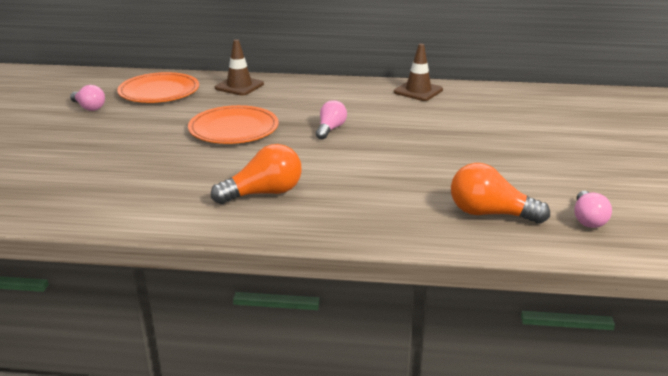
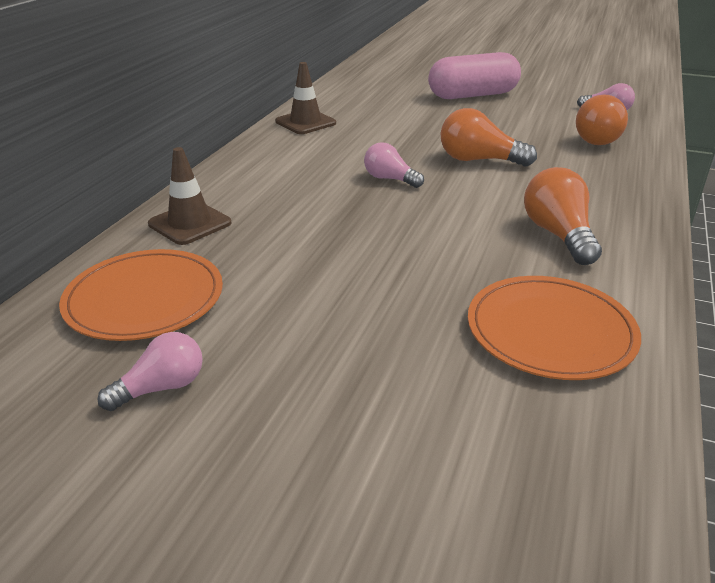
camera: 75 degrees left, 5 degrees up
(234, 128) = (355, 240): orange plate -> orange plate (550, 331)
(388, 158) = (479, 160): none -> orange light bulb
(557, 146) = (473, 95): none -> pink capsule

